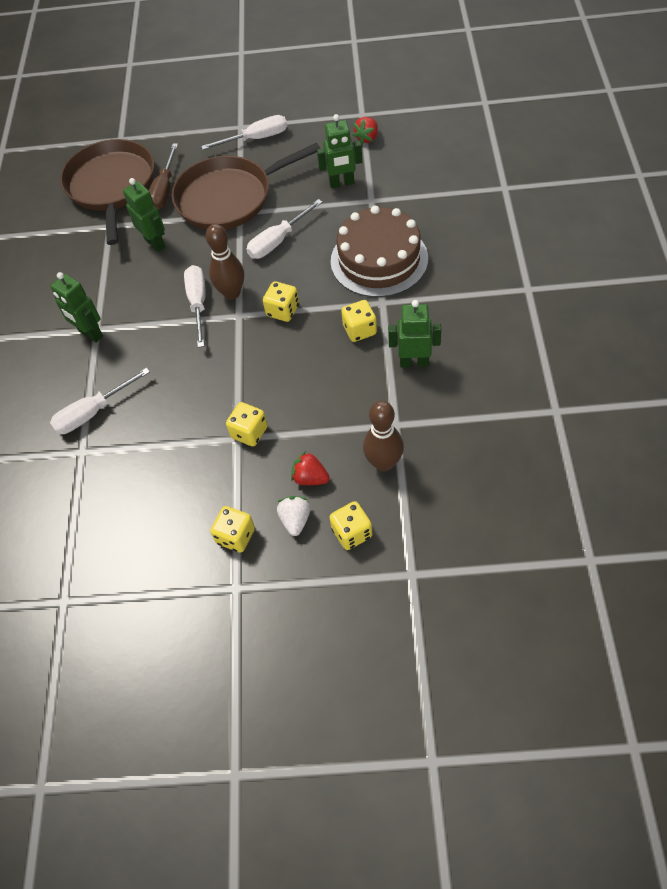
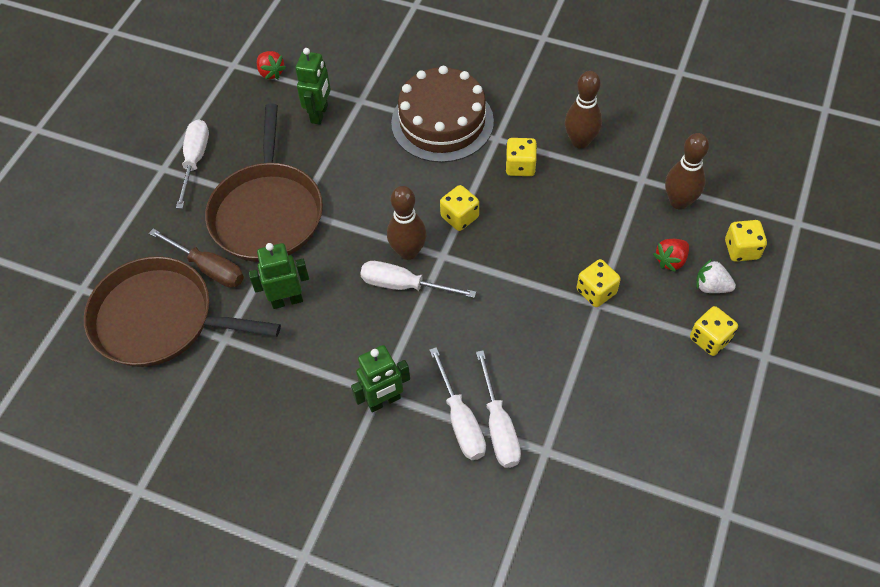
camera: 70 degrees left, 0 degrees up
(278, 241) = (362, 191): white screwdriver -> white screwdriver (460, 420)
(414, 362) = (580, 141): green robot -> brown bowling pin

